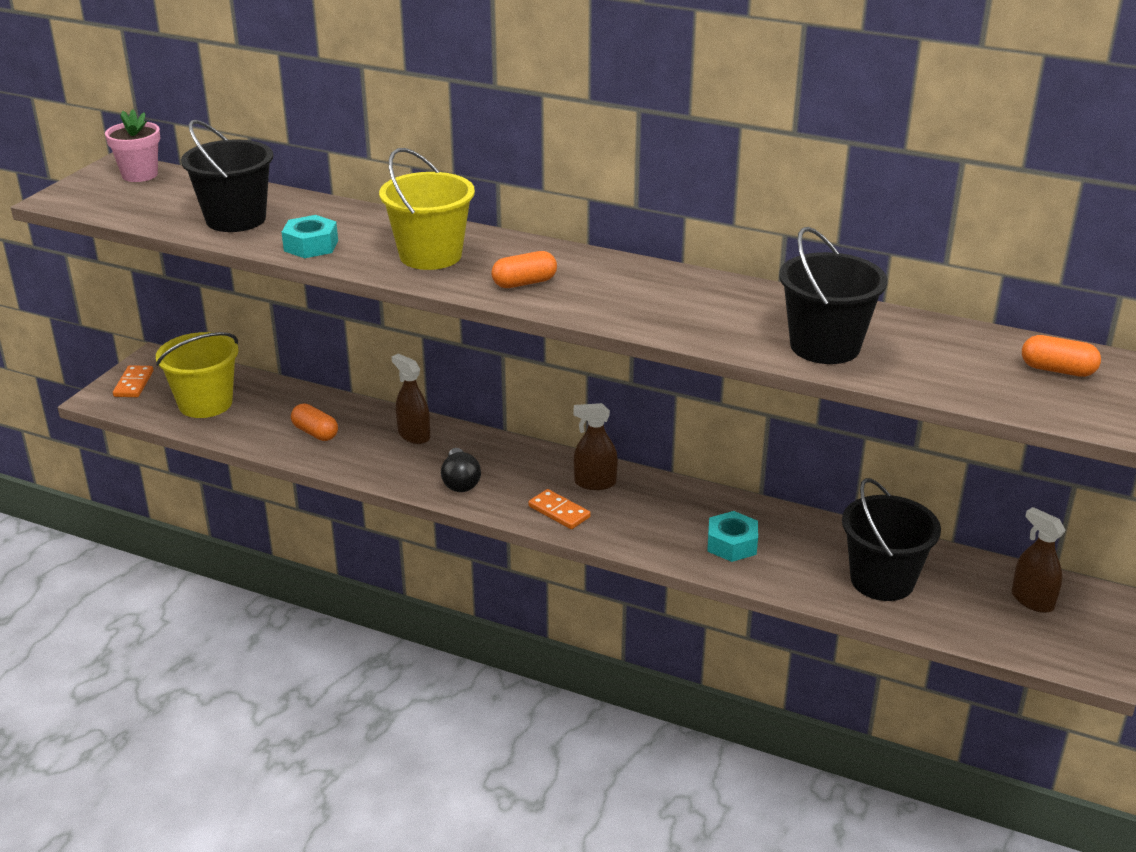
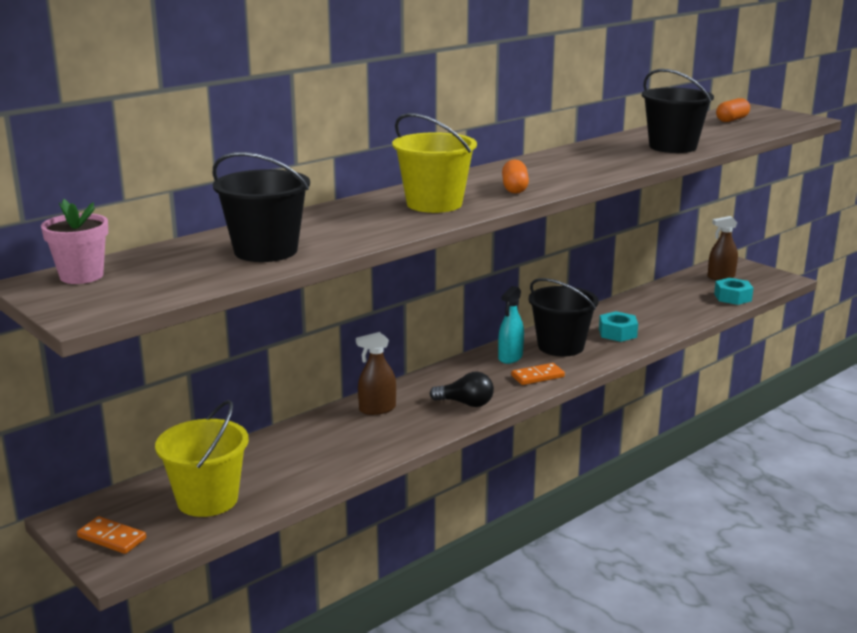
camera: 65 degrees left, 10 degrees down
(311, 245) = (364, 233): turquoise nut -> turquoise nut (732, 297)
(315, 433) = (326, 451): orange capsule -> none
(595, 483) = (510, 357): brown spray bottle -> turquoise spray bottle
(882, 580) = (682, 304): black bucket -> black bucket (560, 346)

